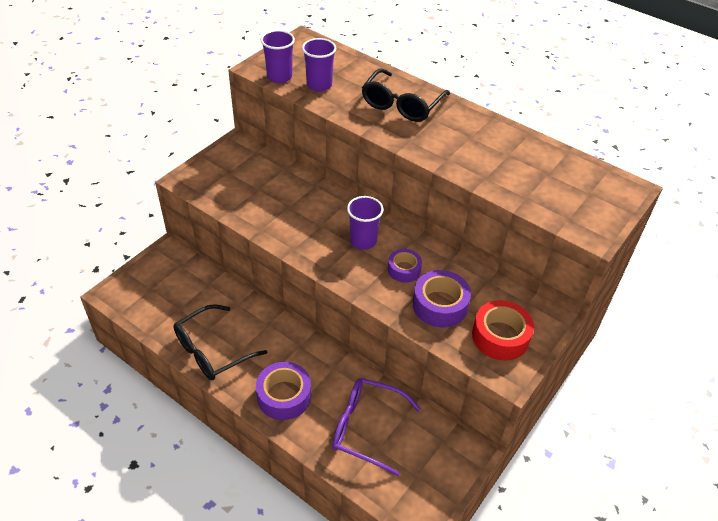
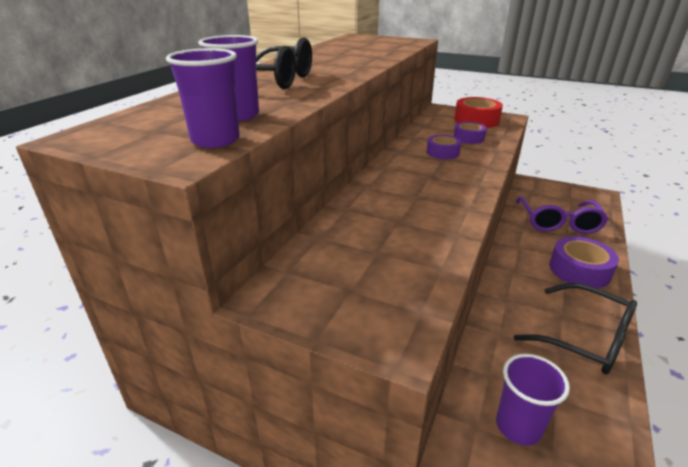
camera: 100 degrees left, 15 degrees down
(363, 241) = (421, 172): purple cup -> purple cup (518, 426)
(440, 305) = (468, 138): purple tape -> purple tape, size x0.63

